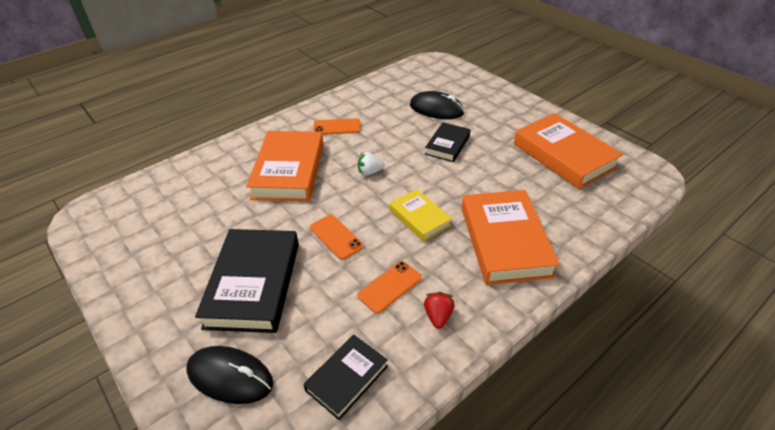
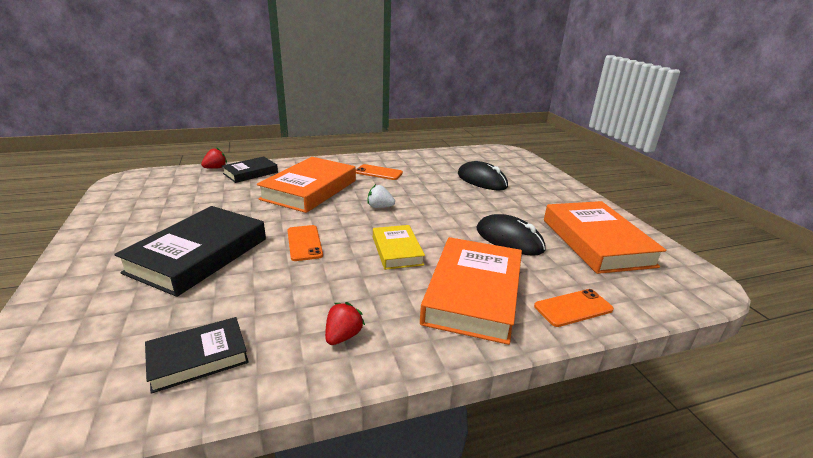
camera: 20 degrees right, 15 degrees down
(165, 171) = (216, 168): none -> red strawberry
(230, 377) = (101, 317): black mouse -> black mouse (509, 239)
(390, 286) = (317, 295): orange phone -> orange phone (573, 308)
(447, 145) = (472, 206): black book -> black book (250, 173)

